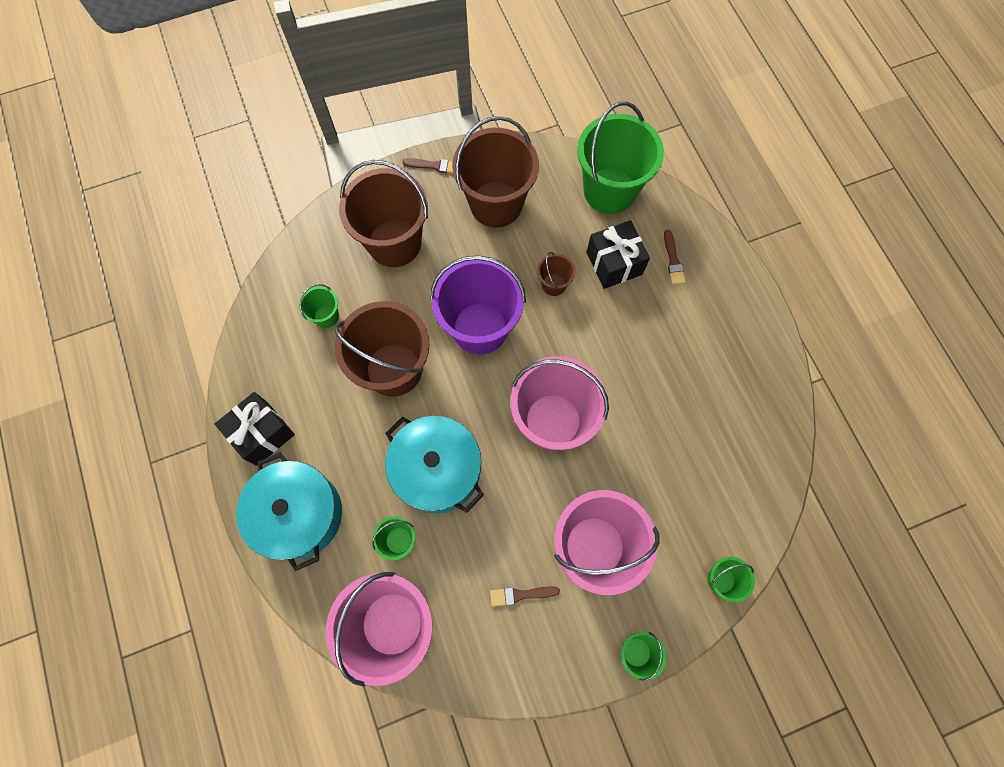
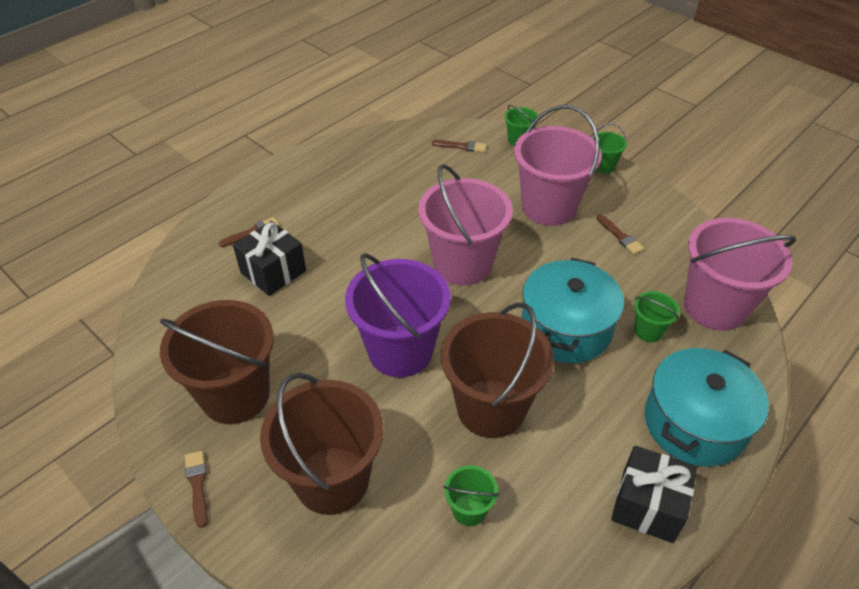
camera: 115 degrees left, 25 degrees down
(554, 284) = (319, 309): brown bucket -> none
(609, 191) = (183, 301): green bucket -> none
(733, 508) = (462, 146): none -> brown brush

